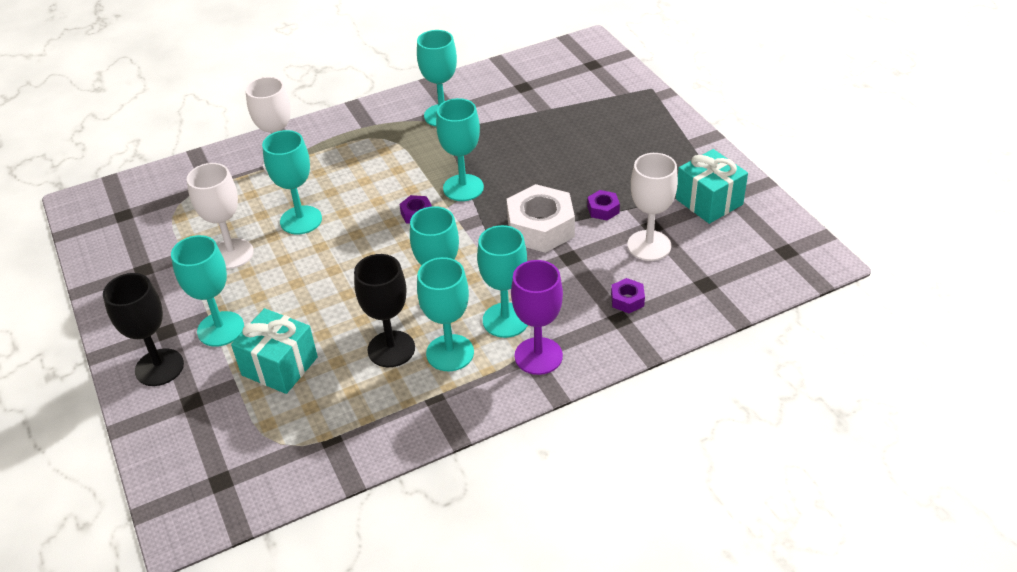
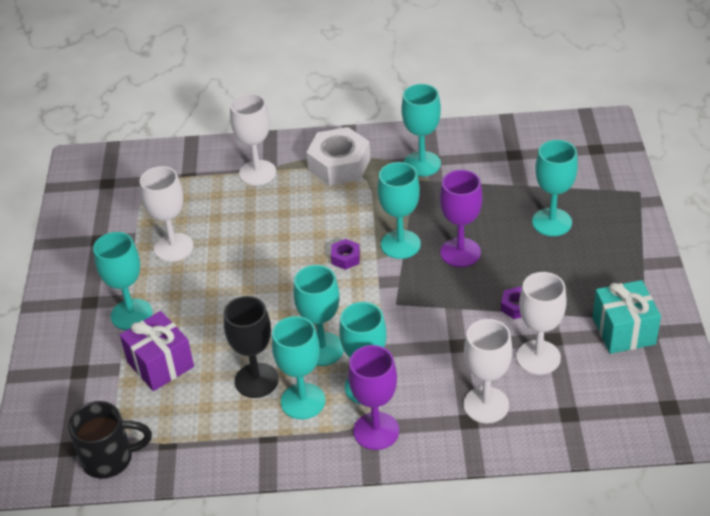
camera: 25 degrees right, 0 degrees up
(159, 367) = (69, 333): black goblet -> none
(275, 475) = (110, 459): none -> black mug
(280, 366) = (160, 364): turquoise gift -> purple gift
(301, 220) = (245, 233): turquoise goblet -> turquoise goblet (552, 222)
(524, 179) = (460, 252): none -> purple goblet
(540, 228) = (448, 307): white nut -> white nut (339, 164)
(627, 300) = (486, 405): purple nut -> white goblet

